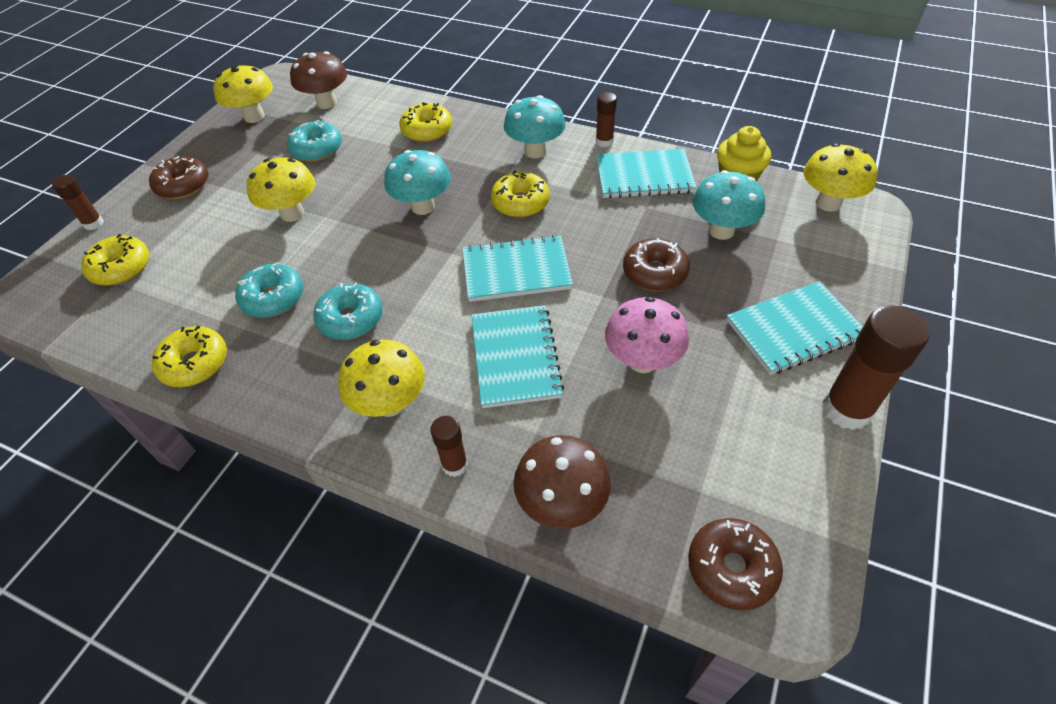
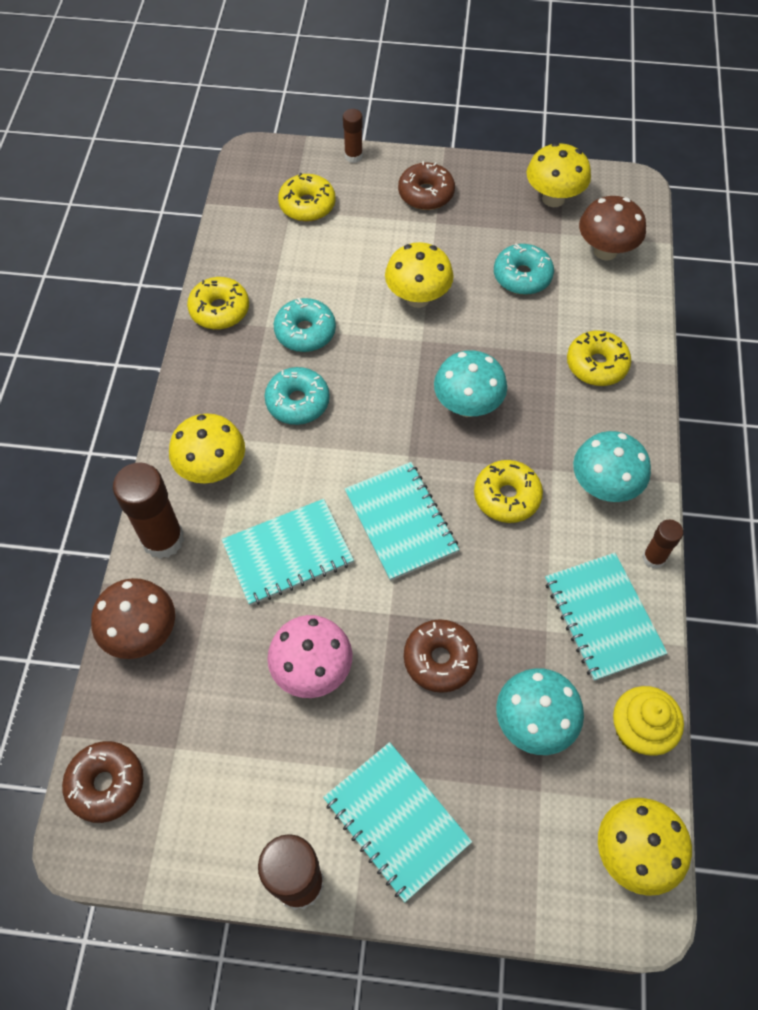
camera: 70 degrees right, 10 degrees up
(455, 465) = (163, 539): brown glue stick -> brown glue stick, size x1.86

